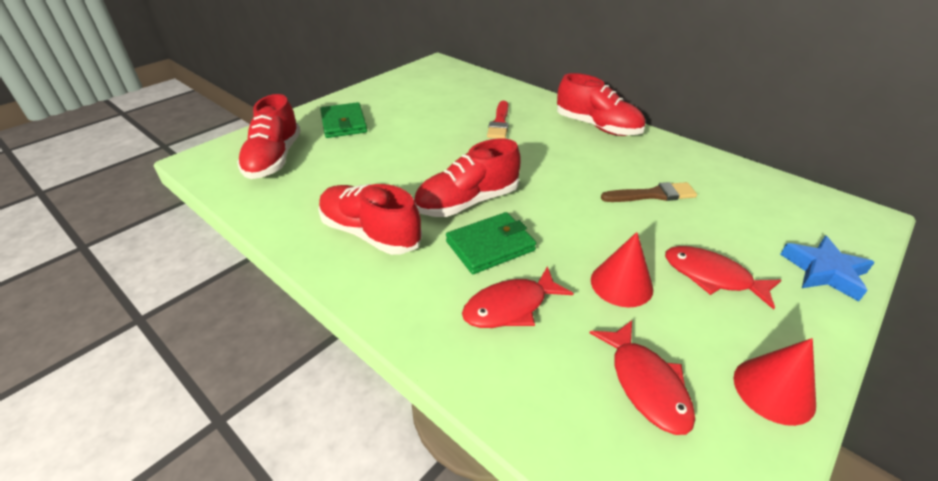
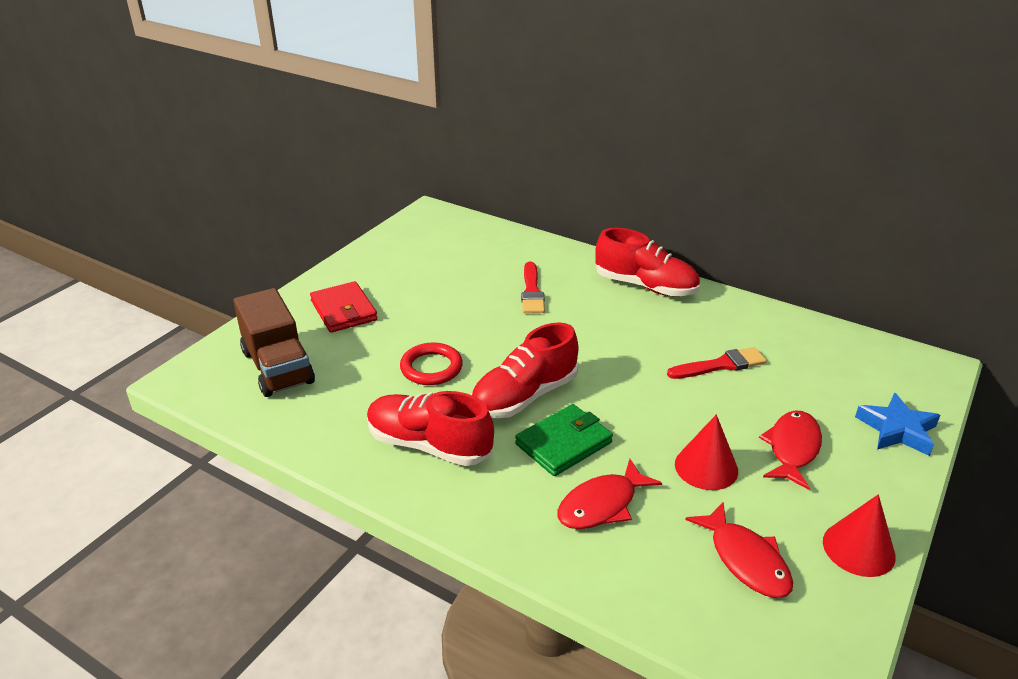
camera: 10 degrees left, 5 degrees down
(274, 159) = (278, 367): red shoe -> brown truck
(343, 123) = (343, 310): green wallet -> red wallet
(396, 172) = (431, 368): none -> red ring
(652, 195) = (721, 365): brown brush -> red brush
(712, 277) = (792, 448): red fish -> red fish turned 90 degrees clockwise

